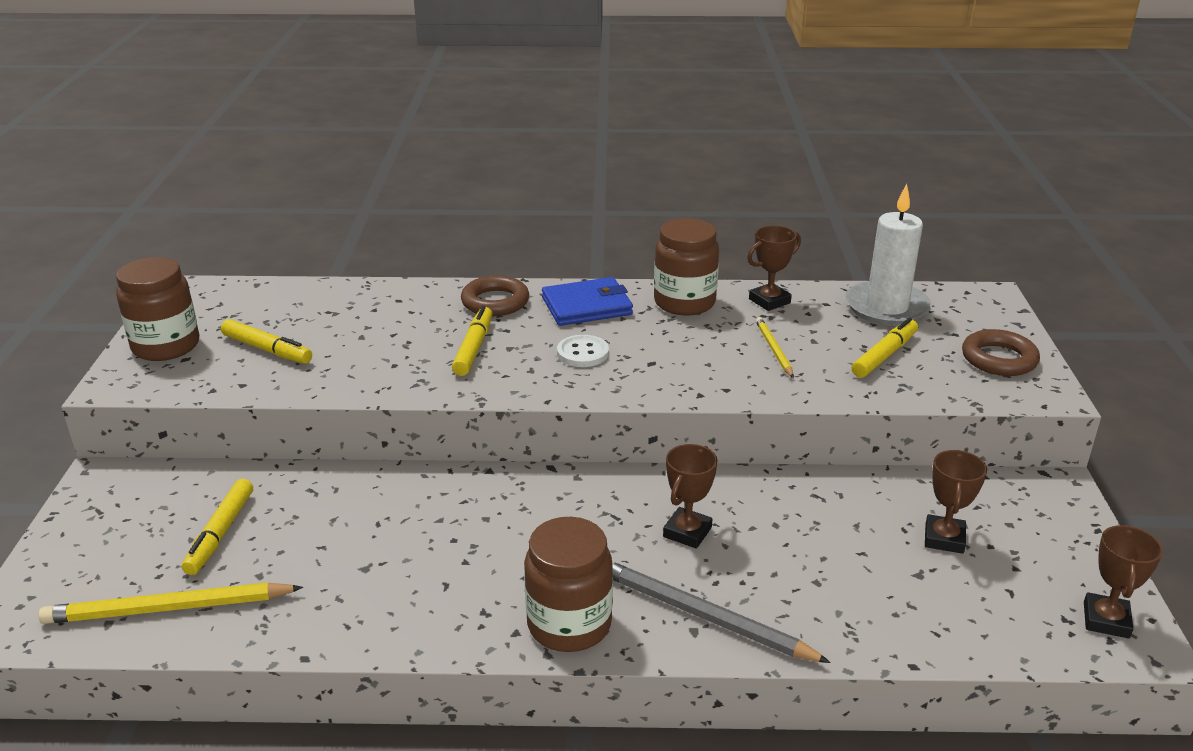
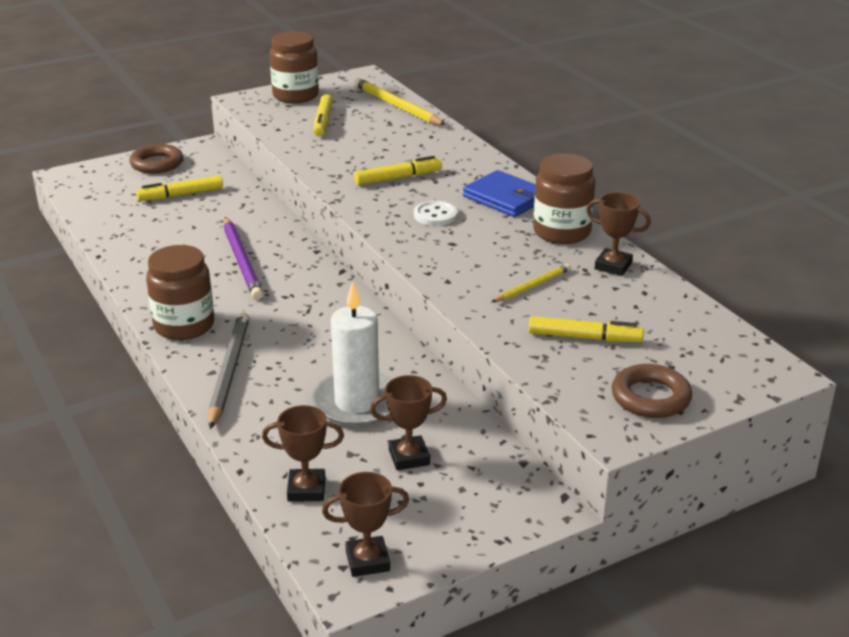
camera: 60 degrees right, 0 degrees up
(169, 609) = (109, 206): yellow pencil -> yellow pencil (397, 106)
(456, 532) = (242, 261): none -> purple pencil
(495, 302) = (469, 166): brown ring -> brown ring (157, 164)
(687, 532) = (315, 342): brown trophy -> brown trophy (306, 489)
(886, 307) = (676, 322): white candle -> white candle (357, 403)

